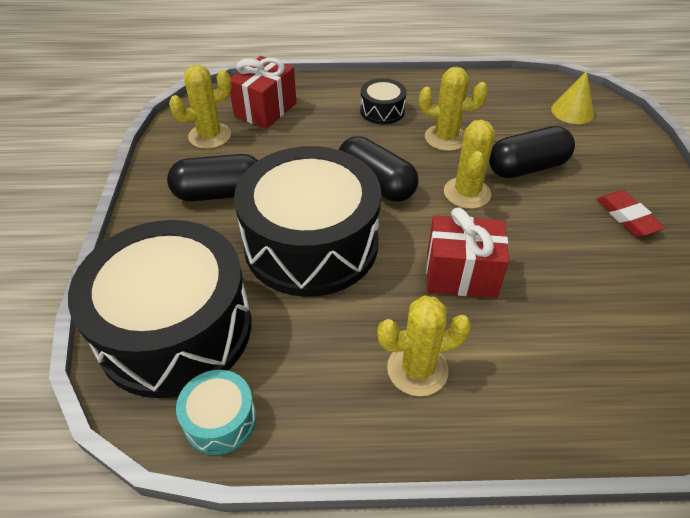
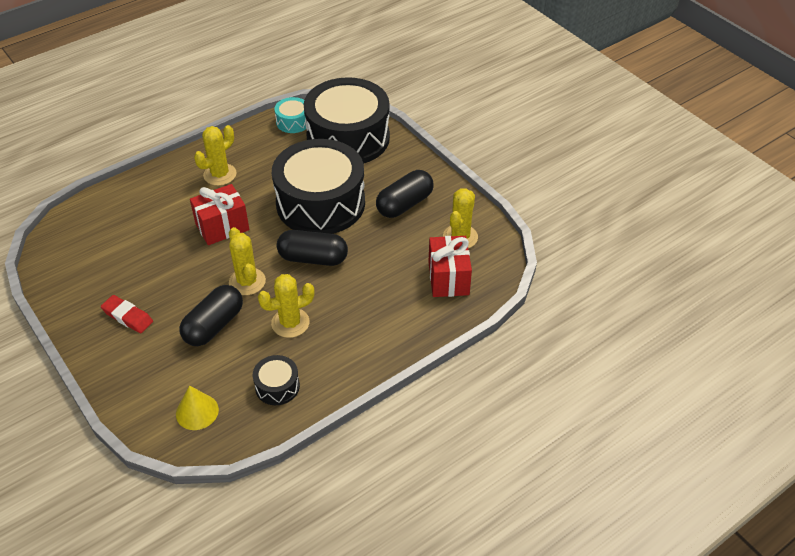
camera: 145 degrees right, 0 degrees up
(382, 111) = (359, 325): black drum -> black drum (277, 386)

